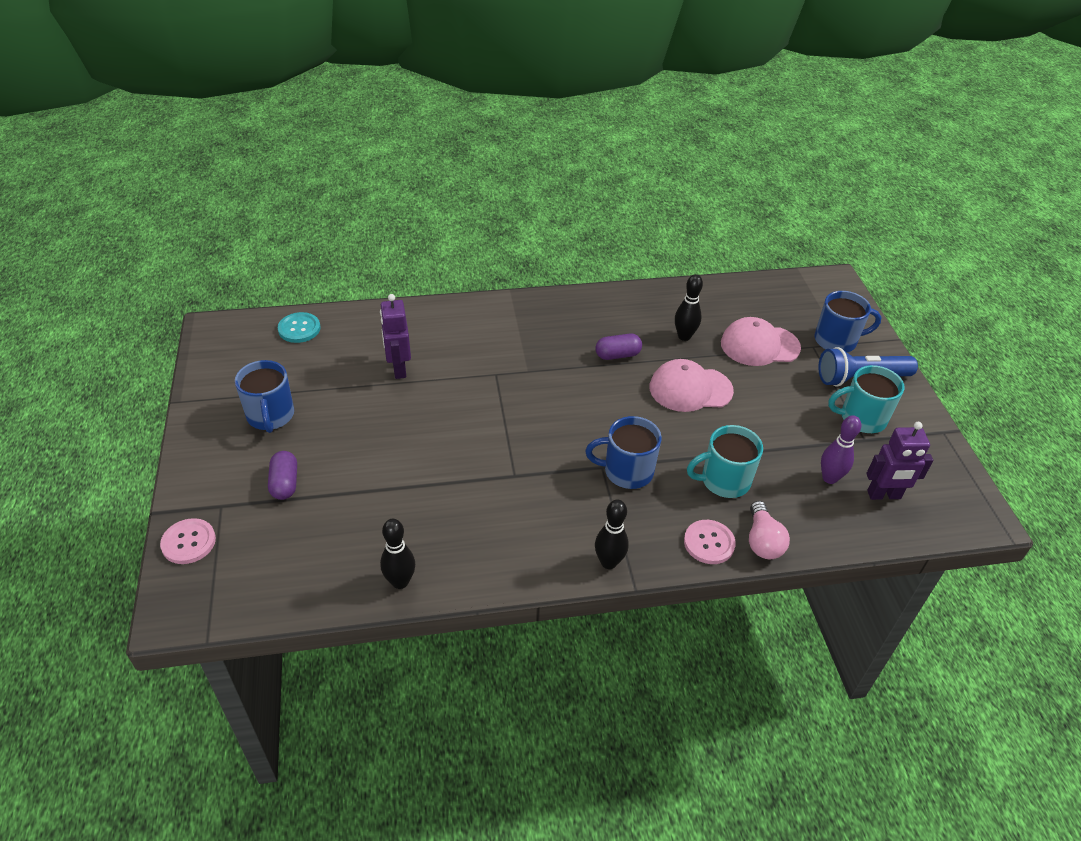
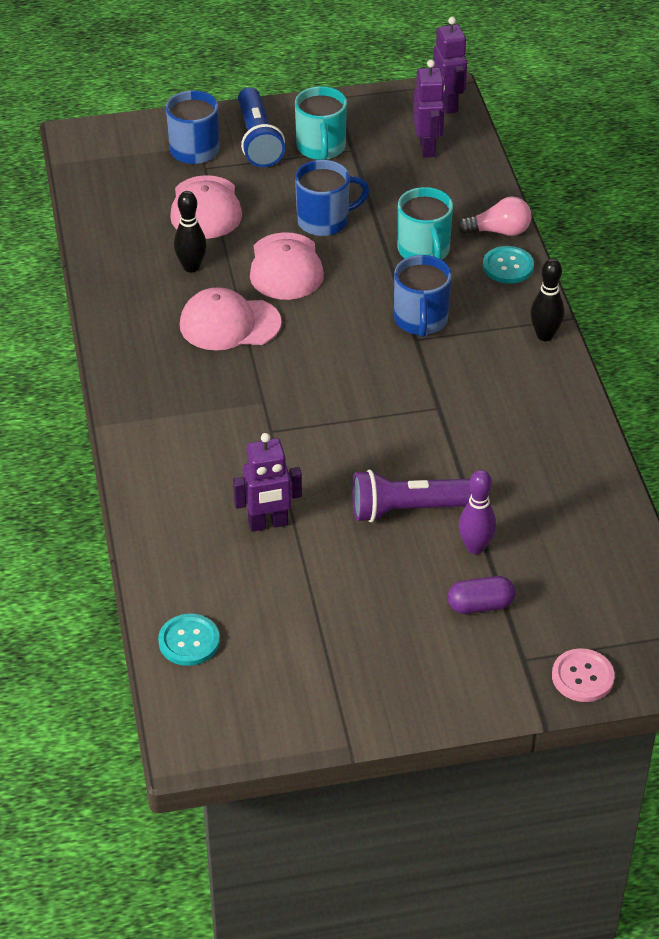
camera: 90 degrees left, 0 degrees up
(270, 416) = (368, 640): blue mug -> blue mug (324, 221)
(398, 449) = (411, 509): none -> purple flashlight
(400, 582) = (599, 487): black bowling pin -> none
(617, 355) = (229, 324): purple capsule -> pink cap
(709, 543) = (508, 266): pink button -> turquoise button
(829, 478) = (410, 179): purple bowling pin -> purple bowling pin (475, 547)
(963, 517) = (448, 104): none -> purple robot

